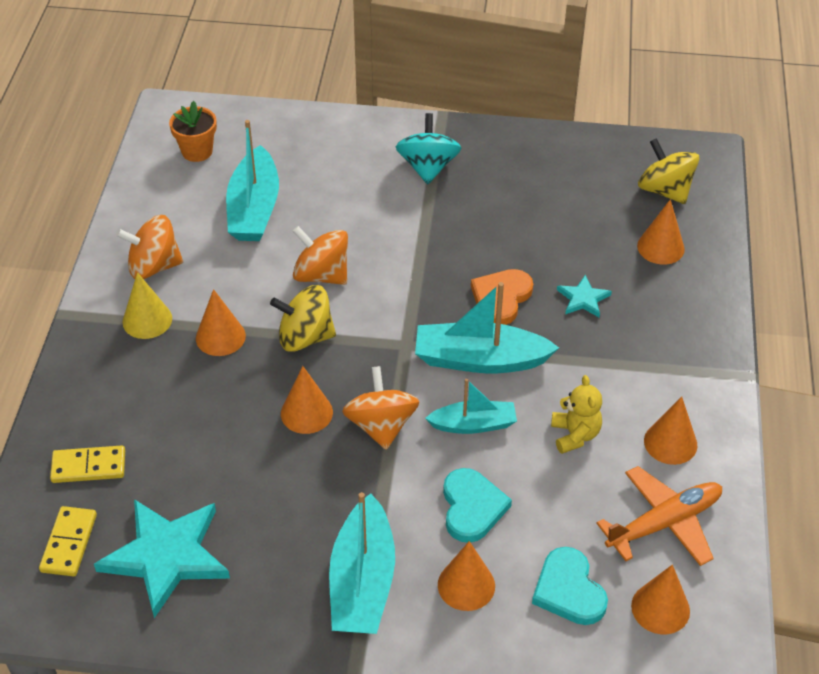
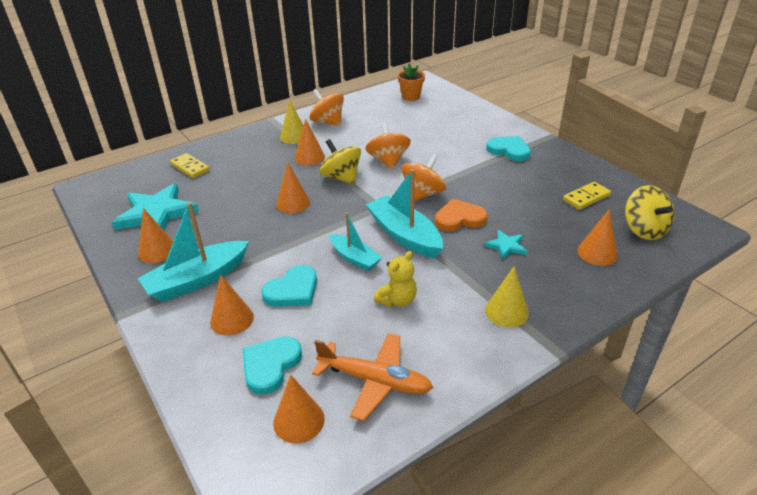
camera: 50 degrees right, 10 degrees down
(69, 543) = (139, 185): yellow domino -> yellow domino (586, 197)
(254, 209) = (400, 125): turquoise boat -> none
(381, 426) = (313, 229): orange spinning top -> orange spinning top (423, 194)
(428, 167) = (509, 150): turquoise spinning top -> turquoise heart
(664, 190) = (644, 230): yellow spinning top -> yellow spinning top turned 150 degrees clockwise
(670, 370) = (506, 311): none -> yellow cone
(670, 443) = (446, 345): orange cone -> orange cone (157, 250)

